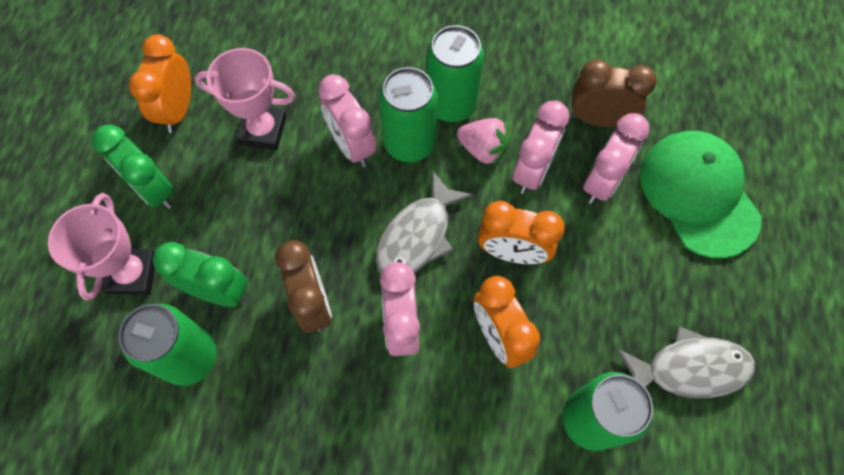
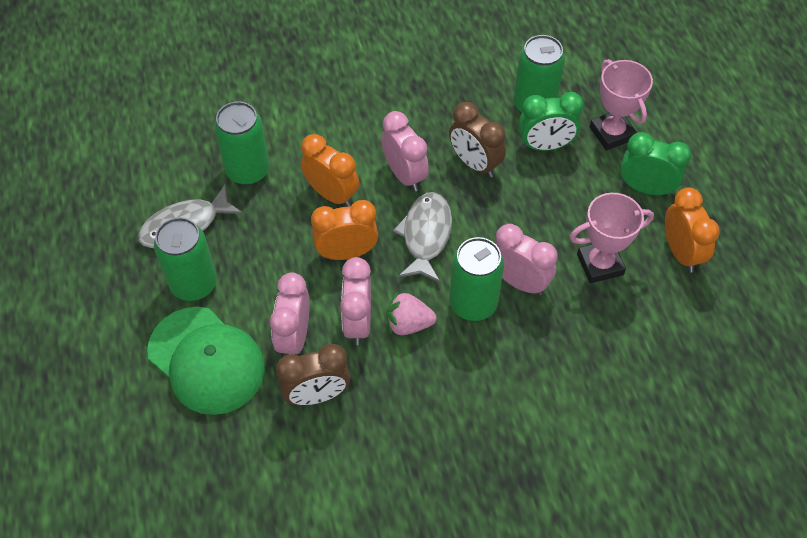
camera: 155 degrees right, 10 degrees down
(451, 105) = (456, 353): green can -> green can (194, 284)

